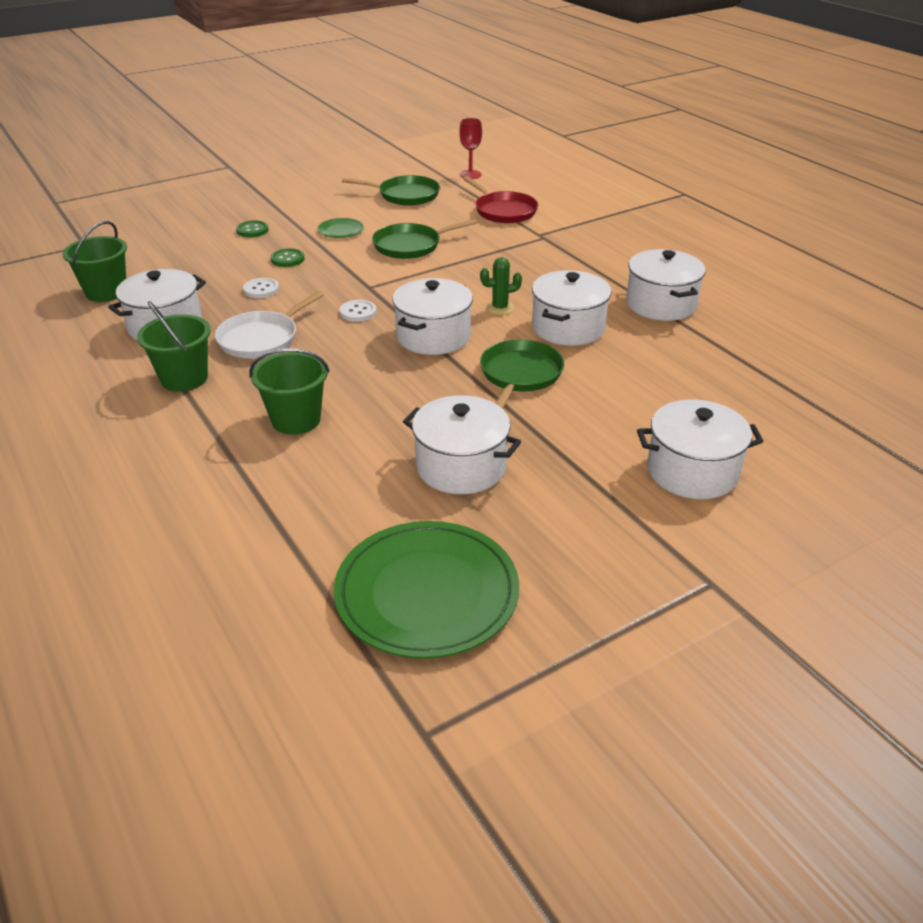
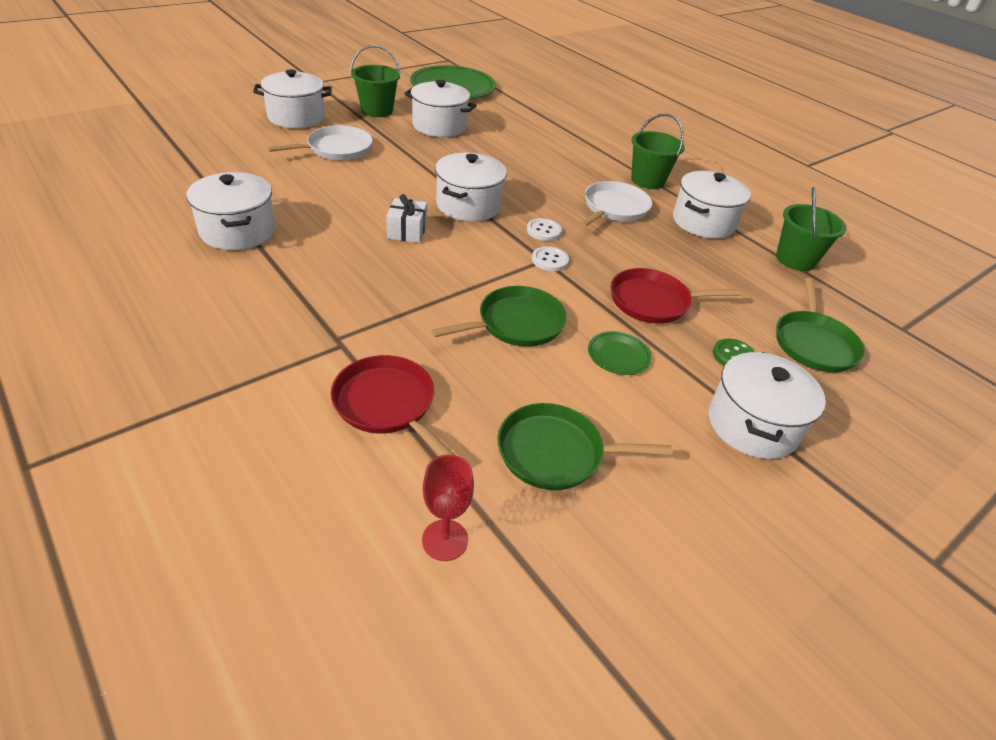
camera: 170 degrees right, 5 degrees up
(261, 289) = (651, 259): white button -> white button (550, 260)
(287, 259) = (653, 302): green button -> red pan
(296, 420) = (551, 153): green bucket -> green bucket (377, 110)
(500, 308) = (407, 231): green cactus -> white gift
(520, 375) = (396, 173): green pan -> green pan (813, 343)
(568, 328) = (344, 209): white pot -> white pot (752, 425)
(606, 409) = (336, 149): none -> white pan

